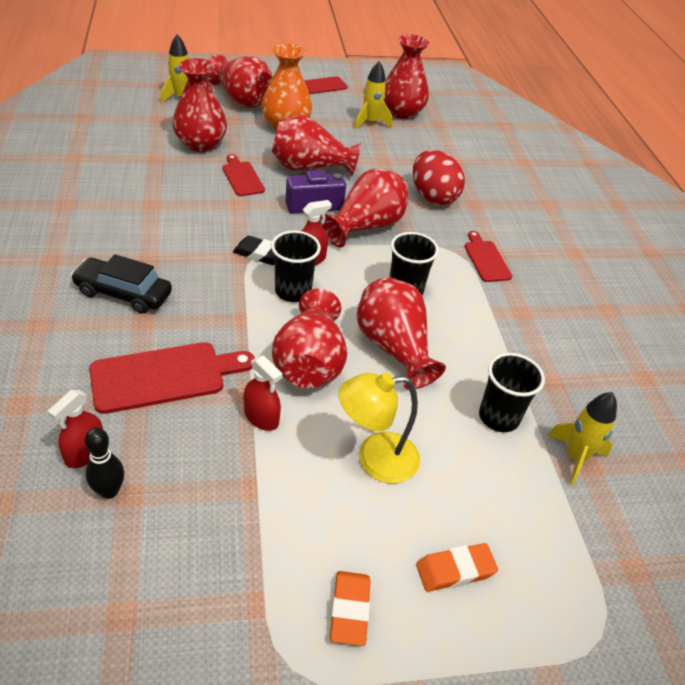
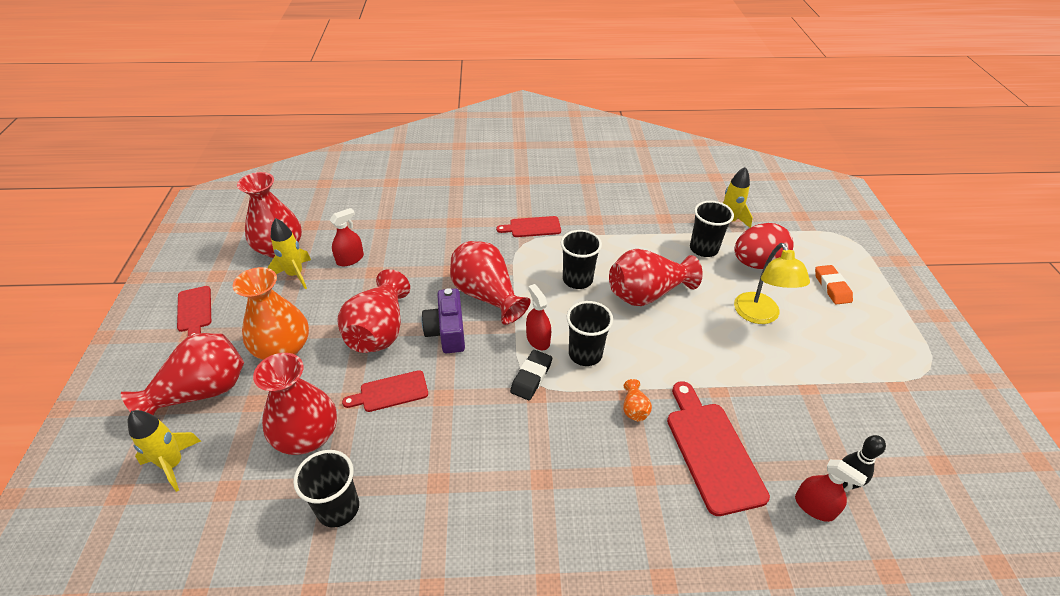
camera: 80 degrees left, 0 degrees up
(123, 293) = (603, 497): black car -> none
(137, 162) = (338, 508): none -> black cup
(221, 322) = (634, 408): none -> orange vase
(261, 417) = (740, 380): red spray bottle -> red spray bottle (350, 259)
(310, 363) = (673, 346): red vase -> none
(349, 610) = (880, 338): orange eraser -> none
(433, 197) = (441, 245): red egg -> red egg (757, 263)

